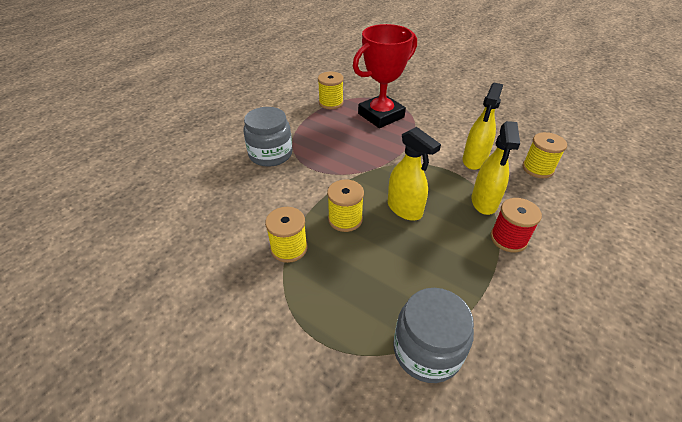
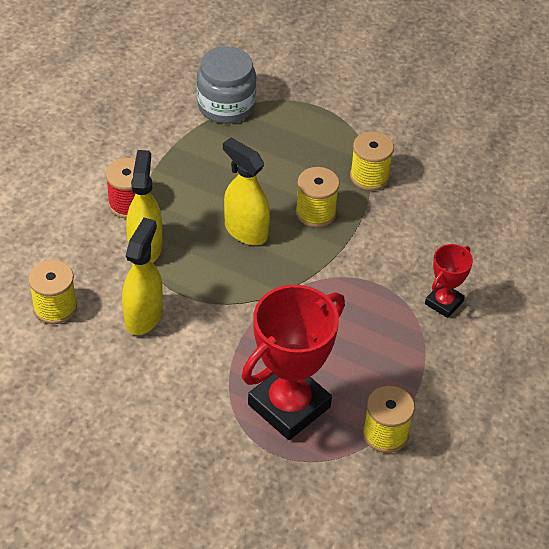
camera: 170 degrees right, 5 degrees up
(270, 154) = (444, 303): grey jar -> red trophy

